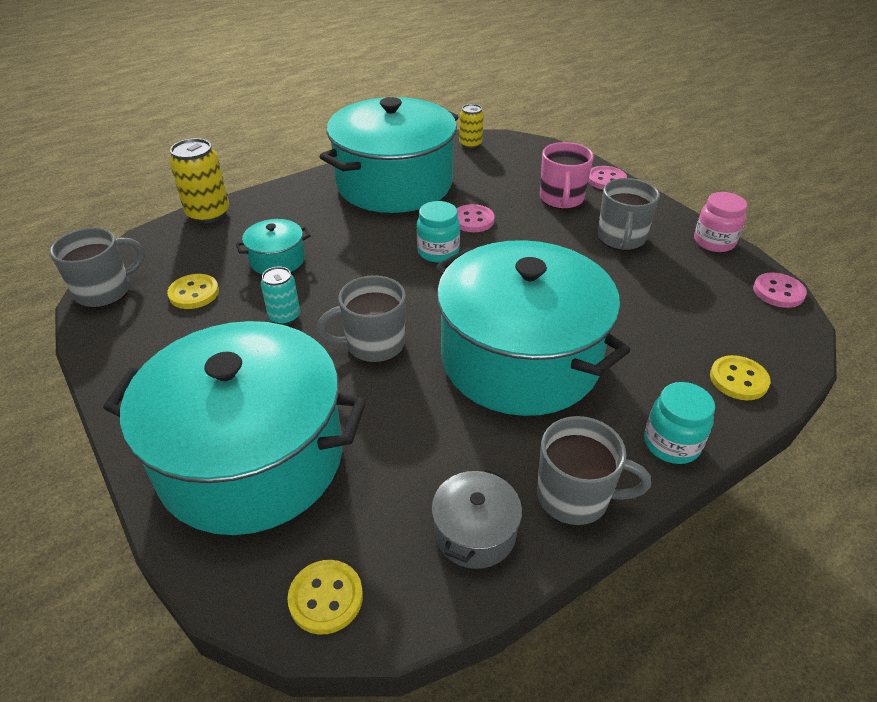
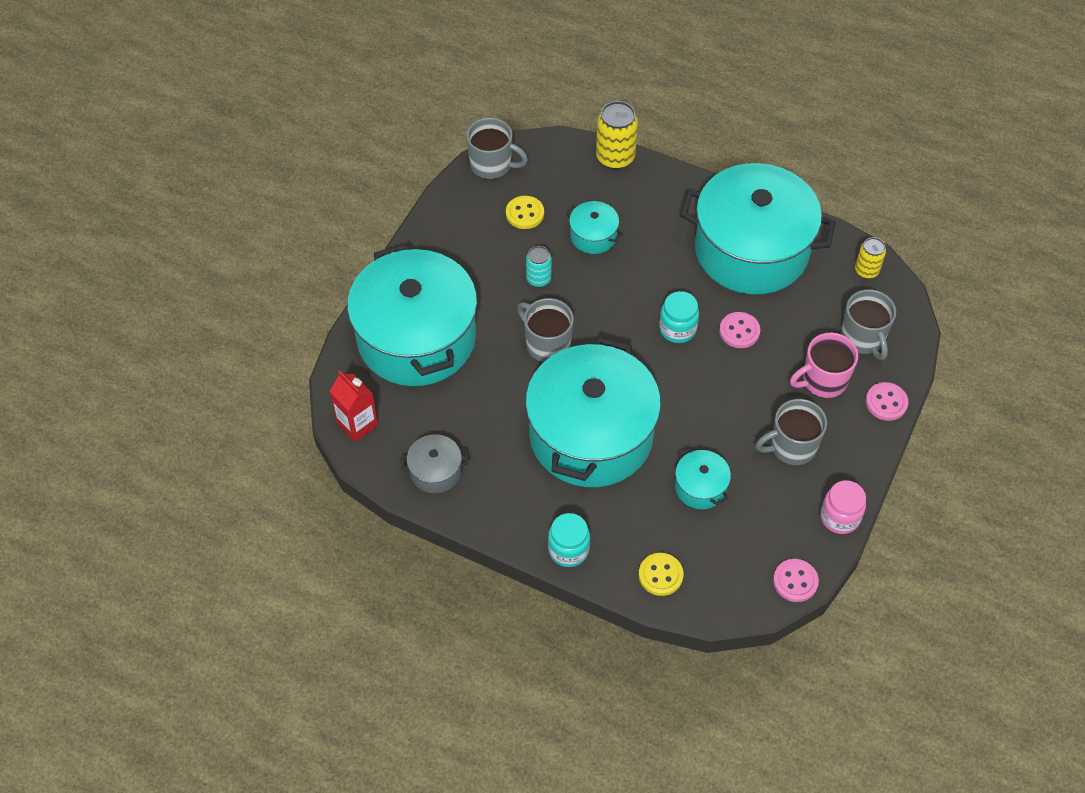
camera: 60 degrees right, 15 degrees up
(326, 598) = (357, 424): yellow button -> red carton
(575, 497) = (491, 511): grey mug -> grey mug (863, 338)
(636, 308) = (700, 487): none -> turquoise pot

